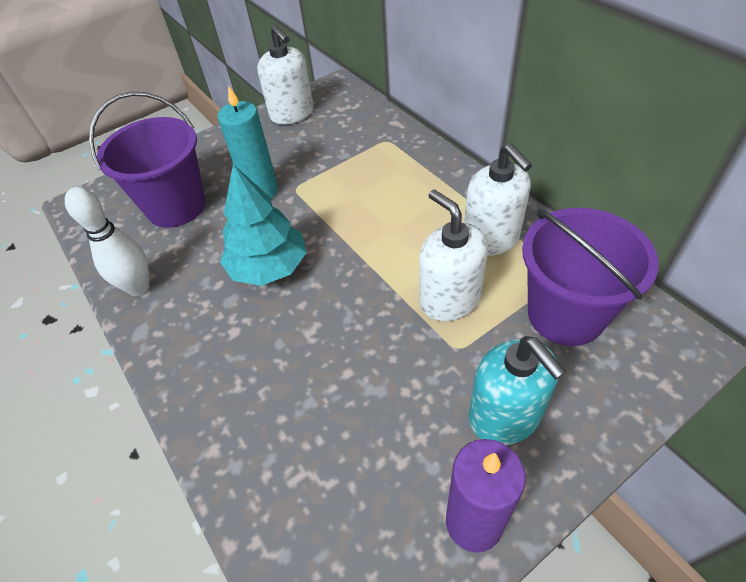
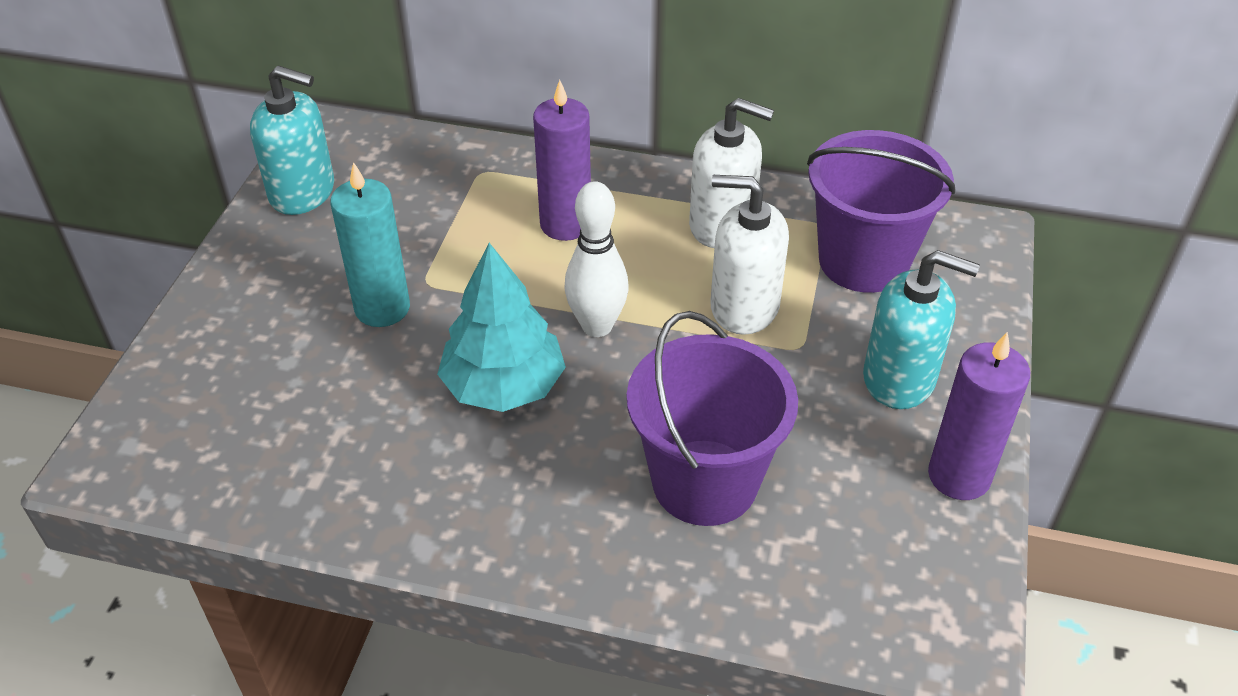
camera: 45 degrees left, 5 degrees down
(139, 287) = (353, 504): white bowling pin -> white bowling pin (597, 326)
(176, 206) = (276, 387): purple bucket -> purple bucket (704, 482)
(292, 113) = (302, 192): white soap dispenser -> turquoise soap dispenser
(398, 191) = (565, 224): none -> purple candle

